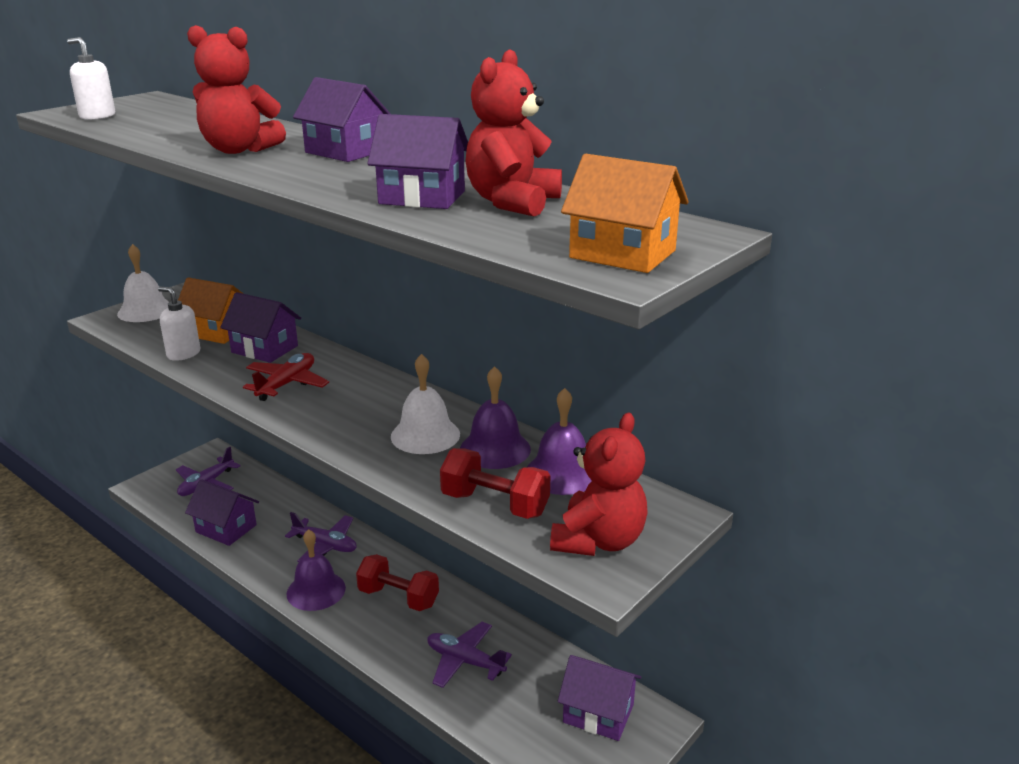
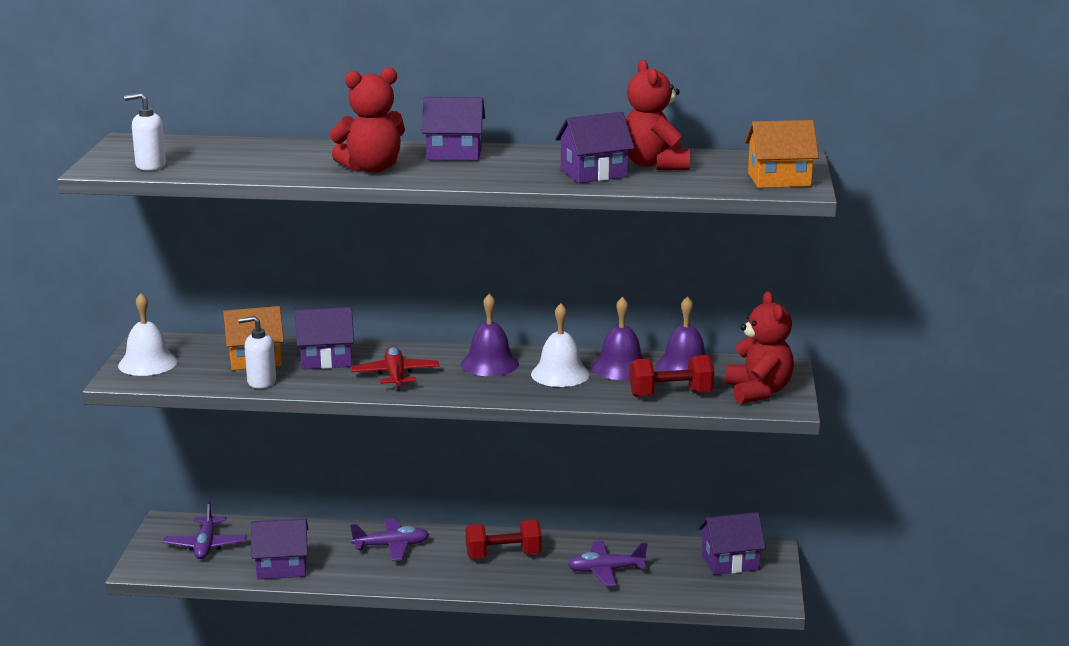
camera: 35 degrees left, 5 degrees down
(316, 590) = (430, 575): purple bell -> purple bell (490, 364)

